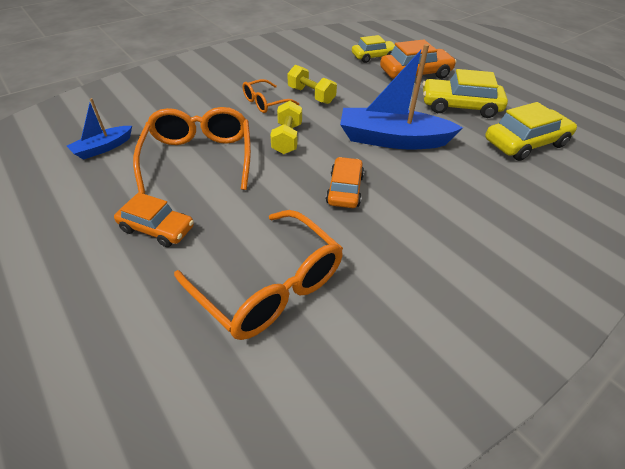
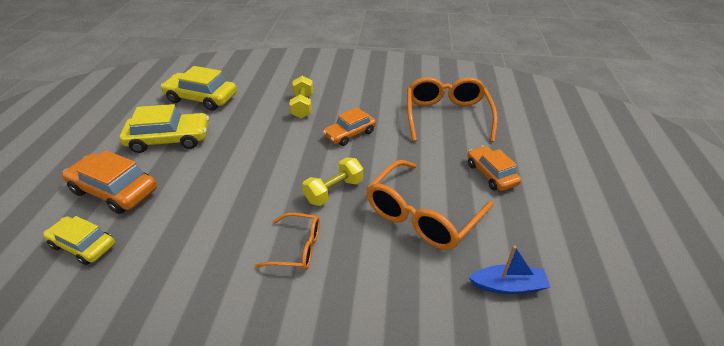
camera: 135 degrees left, 5 degrees down
(311, 95) = (244, 228): yellow dumbbell -> yellow dumbbell (302, 106)
(392, 140) = (266, 145): blue boat -> none
(460, 106) = (169, 139): yellow car -> yellow car turned 60 degrees counterclockwise

